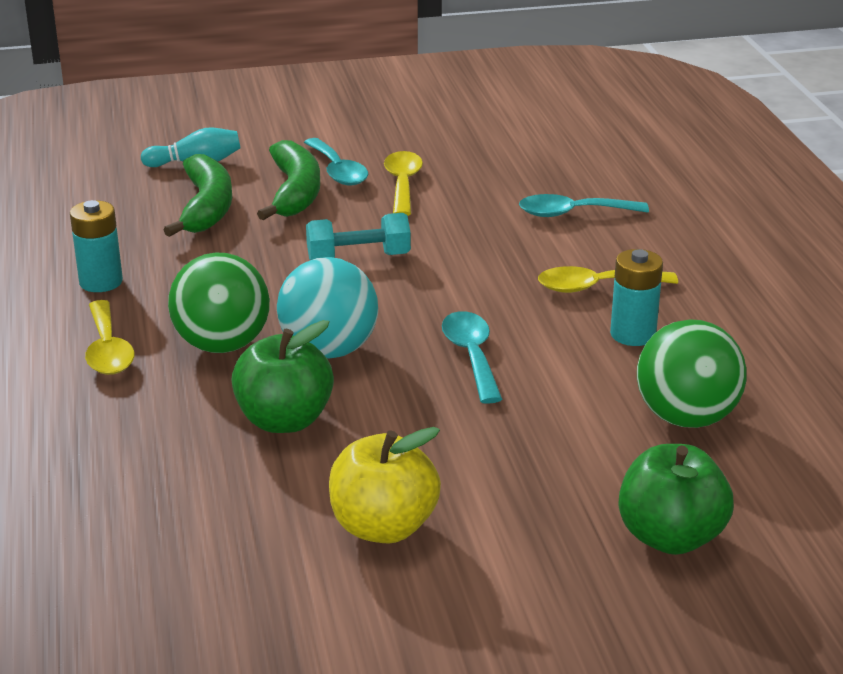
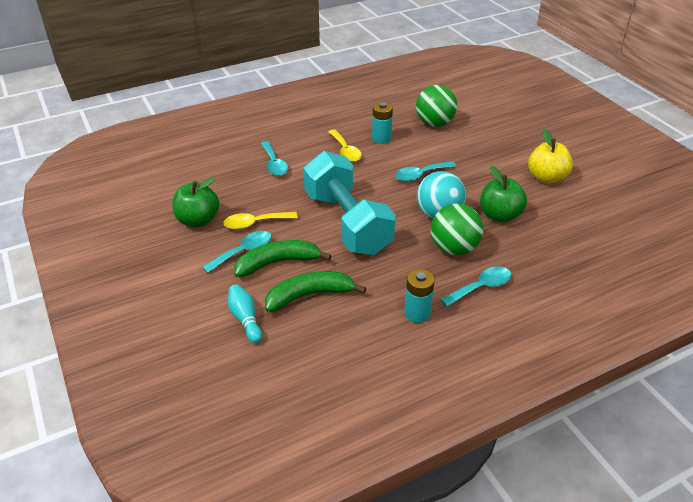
camera: 105 degrees left, 10 degrees up
(108, 350) = (481, 287): yellow spoon -> turquoise spoon
(358, 258) = (347, 223): turquoise dumbbell -> turquoise dumbbell, size x2.16
(670, 537) = (505, 122): green apple -> green apple (198, 220)

